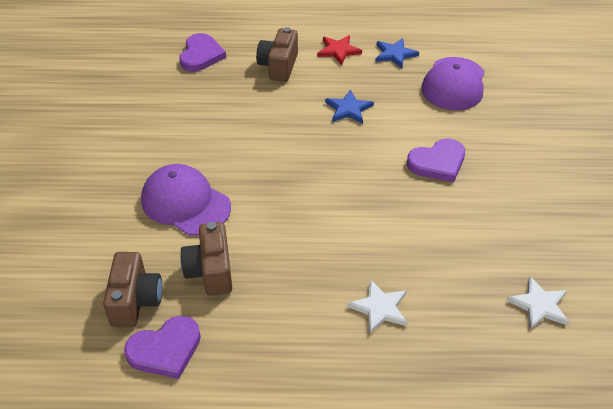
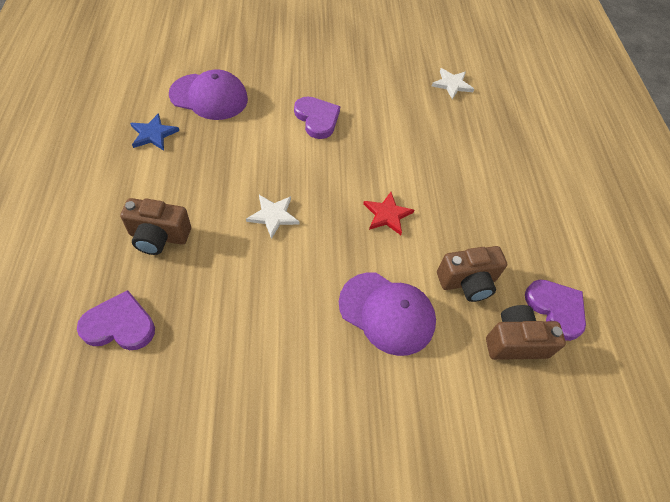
camera: 100 degrees left, 10 degrees up
(185, 203) = (387, 313): purple cap -> purple cap turned 90 degrees counterclockwise
(338, 51) = (137, 180): red star -> red star (387, 214)
(348, 109) = (241, 175): blue star -> none
(380, 308) = (476, 166): white star -> white star (273, 216)

